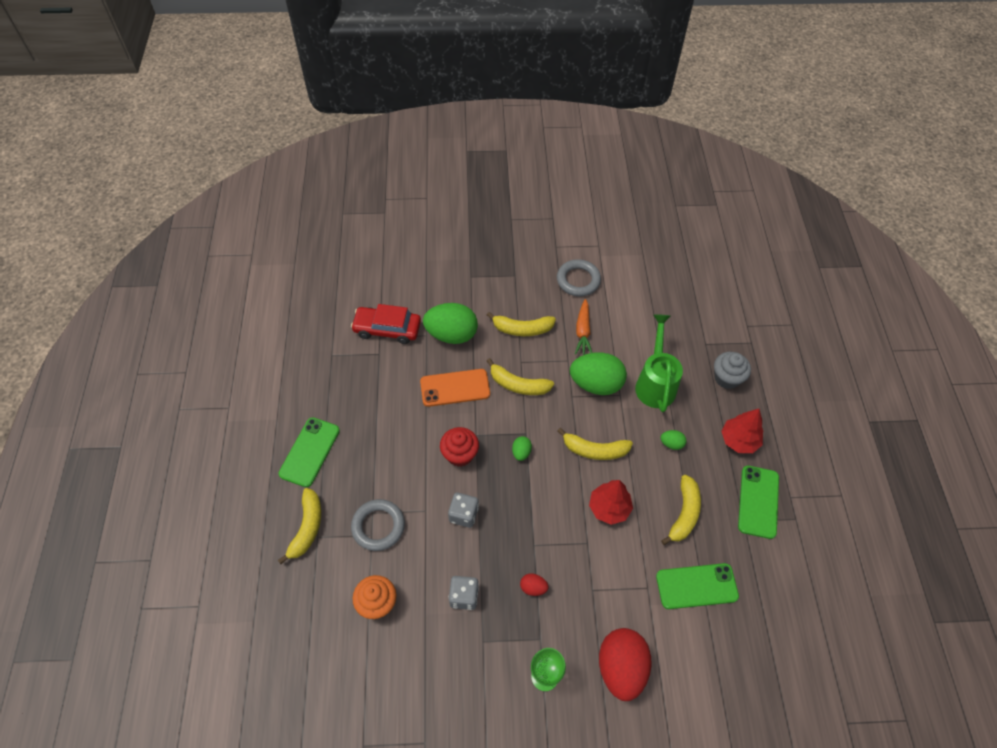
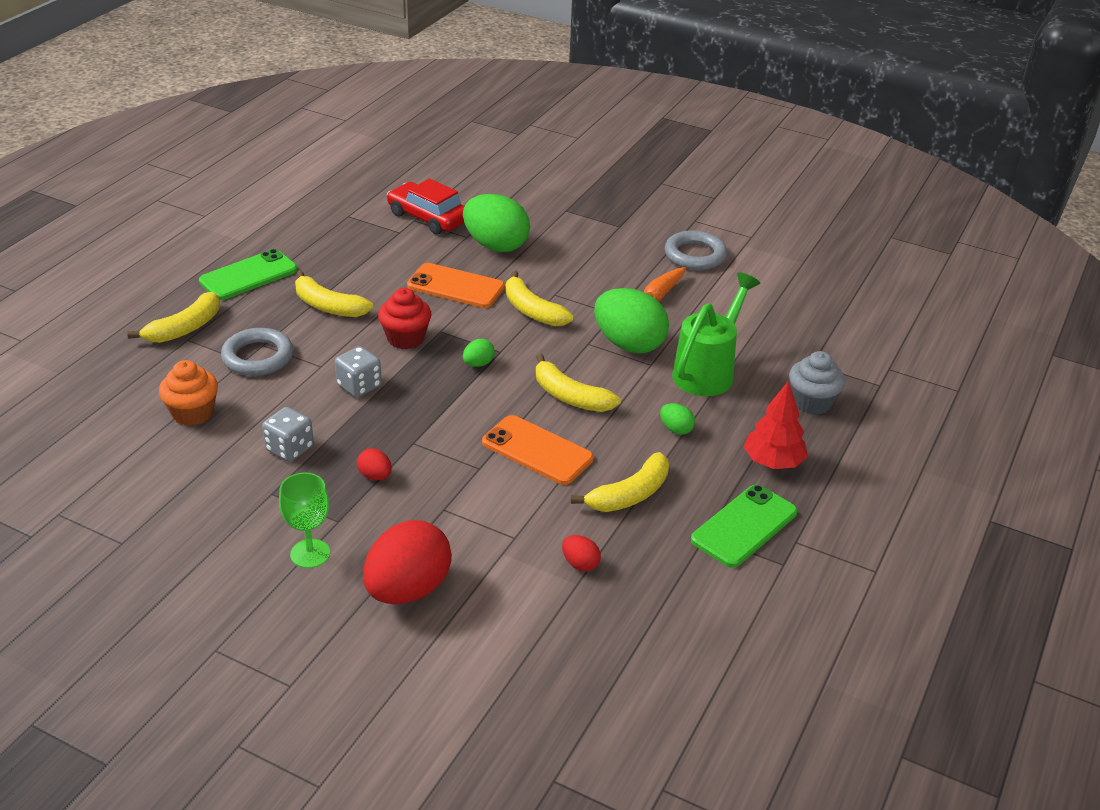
camera: 30 degrees right, 20 degrees down
(522, 329) = (584, 270): yellow banana -> yellow banana (328, 306)
(609, 508) = (537, 450): red tree -> orange phone
(696, 586) = (580, 564): green phone -> red egg

